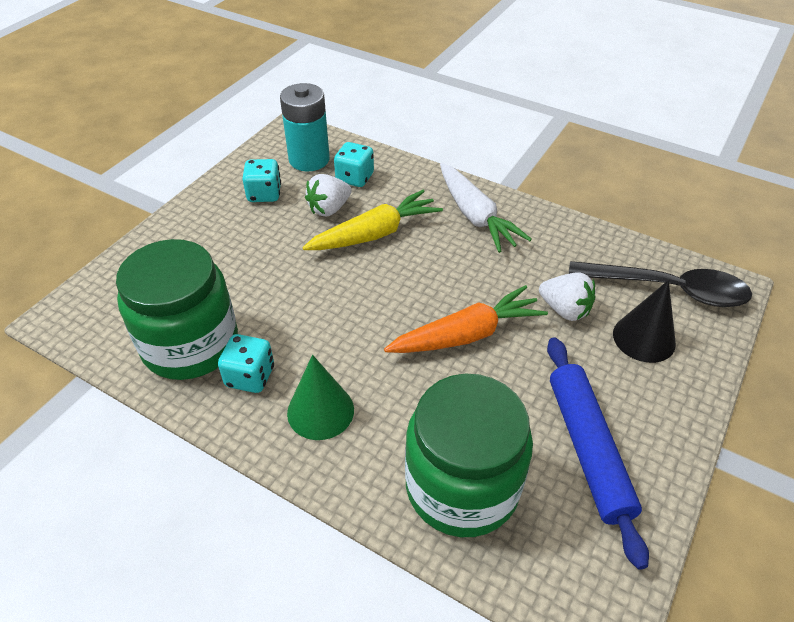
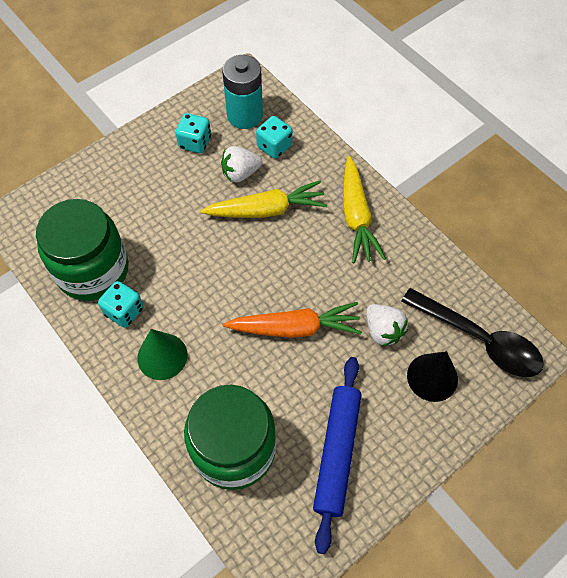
camera: 20 degrees right, 15 degrees up
(475, 216) = (356, 216): white carrot -> yellow carrot

